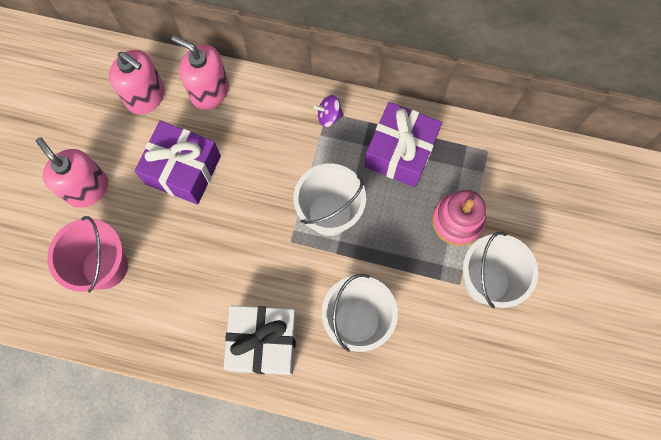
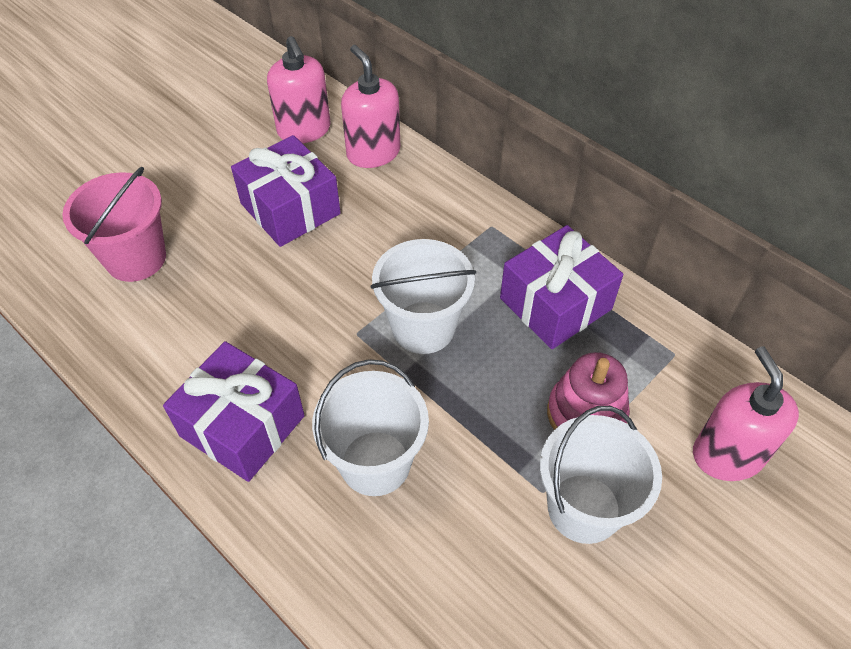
camera: 30 degrees right, 20 degrees down
(87, 188) = (180, 181): pink soap dispenser -> pink soap dispenser (727, 455)
(263, 342) = (242, 426): white gift -> purple gift
(329, 116) = (491, 230): purple spinning top -> none

